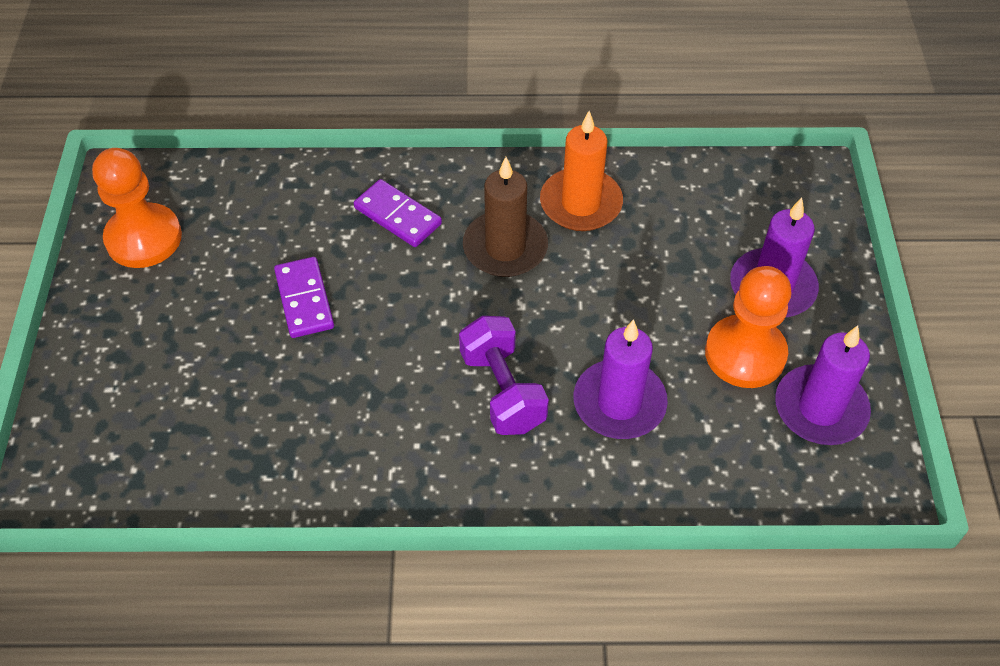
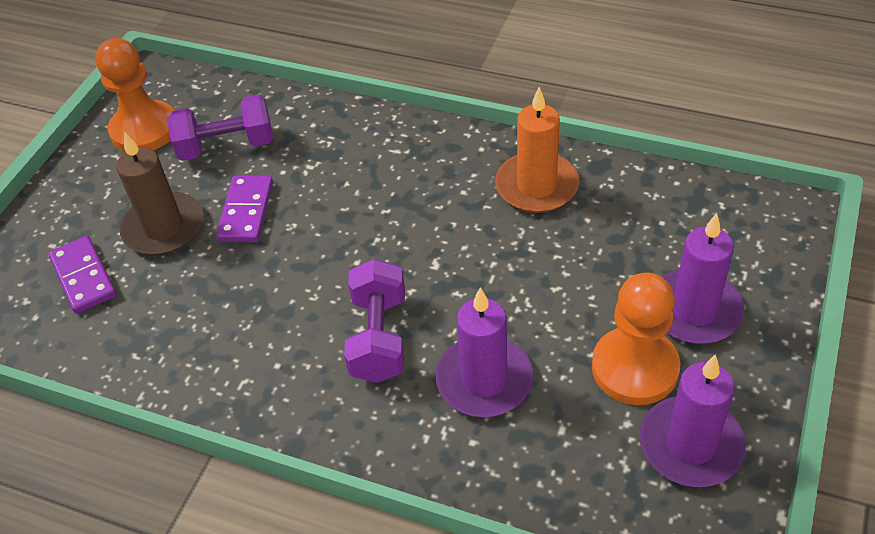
camera: 25 degrees right, 5 degrees down
(246, 235) = (227, 146): none -> purple dumbbell
(397, 216) = (362, 159): purple domino -> purple domino (83, 277)
(505, 248) = (445, 209): brown candle -> brown candle (164, 227)

